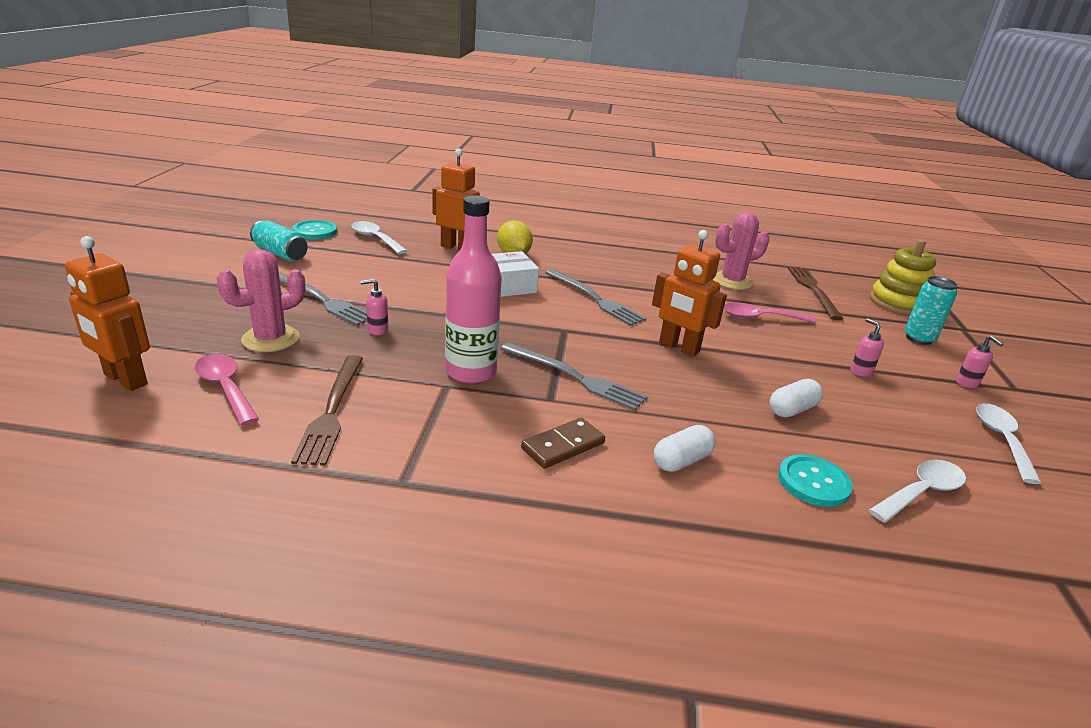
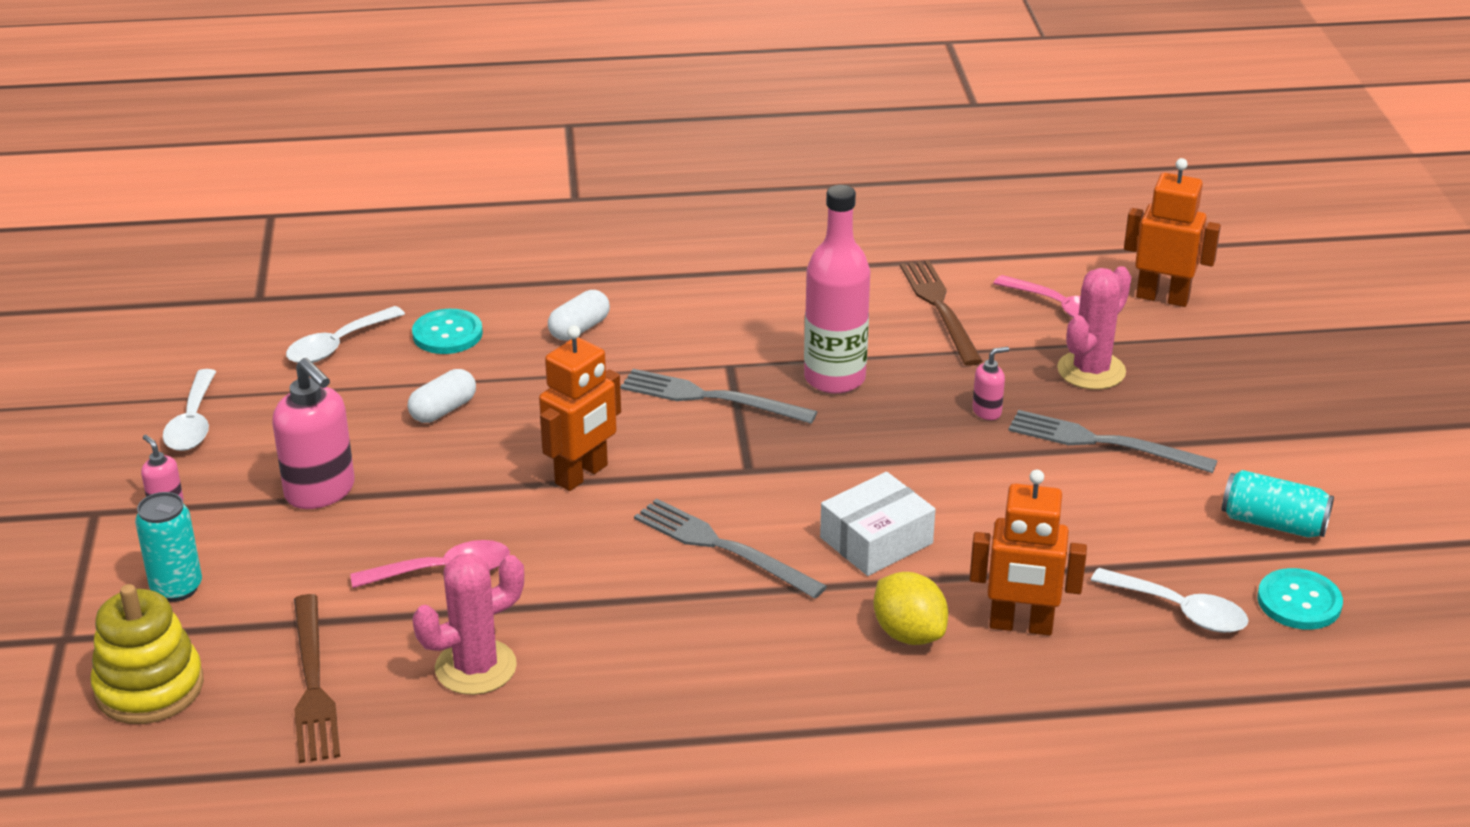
camera: 170 degrees right, 5 degrees up
(563, 446) = (699, 320): brown domino -> none
(678, 347) = (582, 475): orange robot -> orange robot turned 105 degrees clockwise
(860, 371) = (320, 492): pink soap dispenser -> pink soap dispenser, size x2.07

